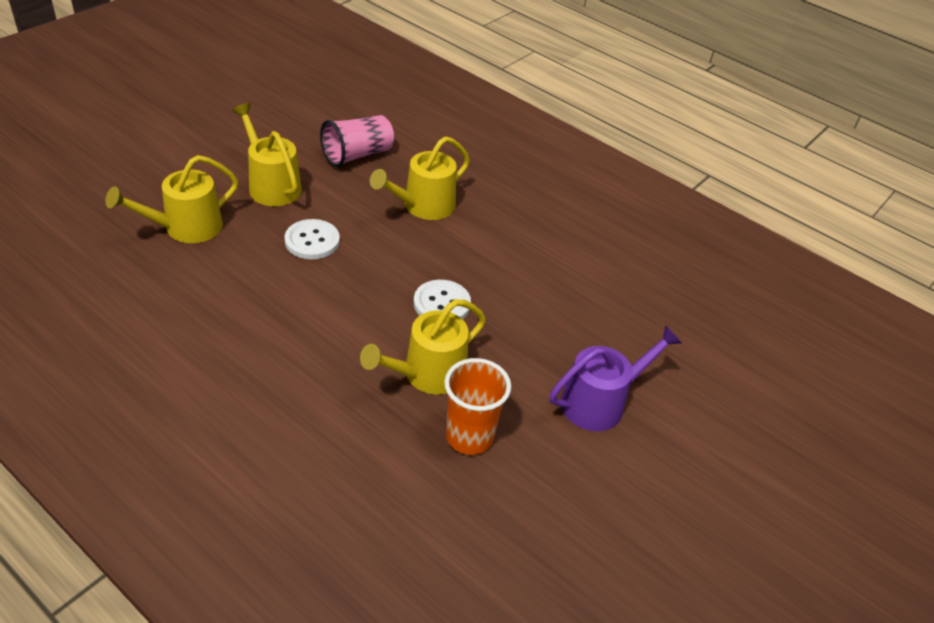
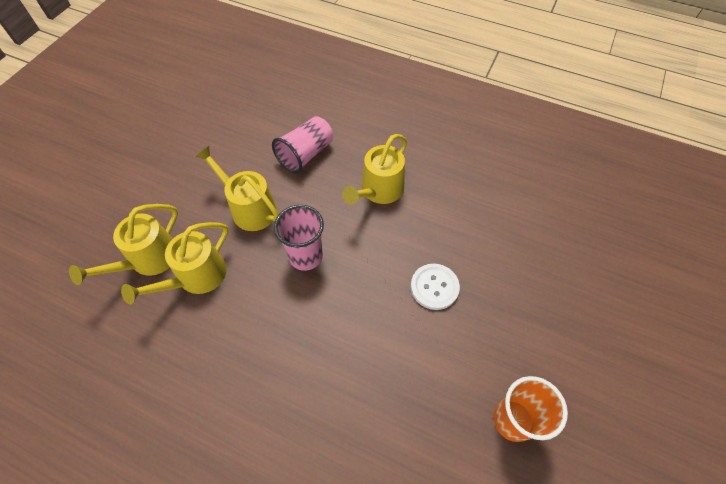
camera: 10 degrees left, 15 degrees up
(312, 241) = (305, 256): white button -> pink cup
(428, 374) = (454, 365): yellow watering can -> yellow watering can (149, 259)
(599, 402) = (595, 346): purple watering can -> none

